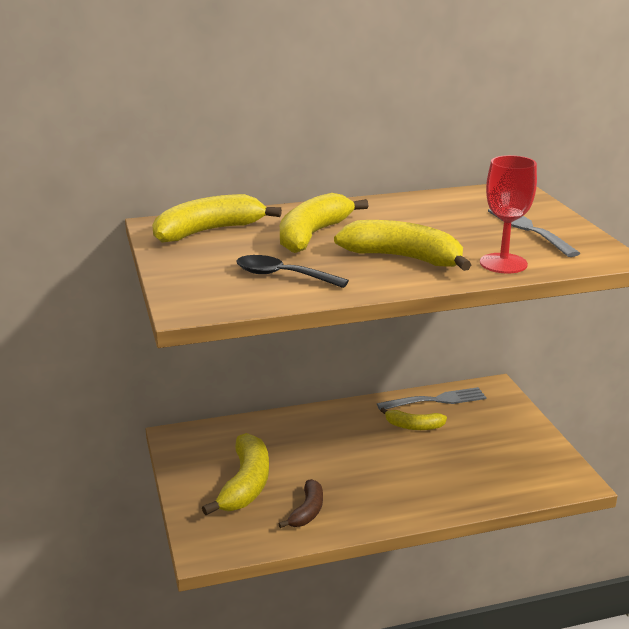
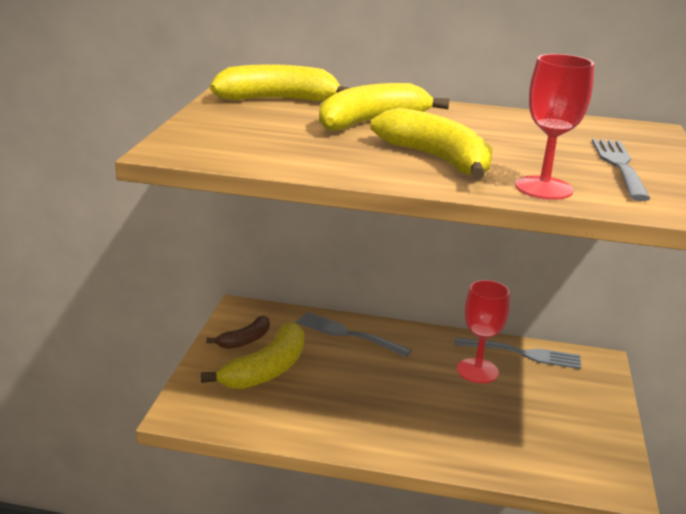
camera: 25 degrees right, 0 degrees up
(283, 276) = (292, 146): black spoon -> none
(288, 429) = (349, 334): none -> grey fork
(307, 511) = (302, 413): brown banana -> brown banana (245, 340)
(414, 426) = (477, 371): yellow banana -> red goblet

